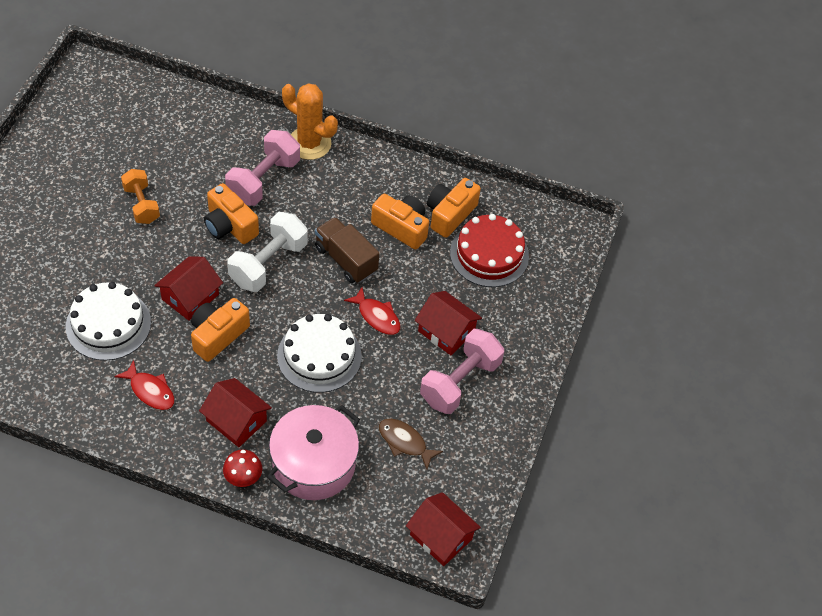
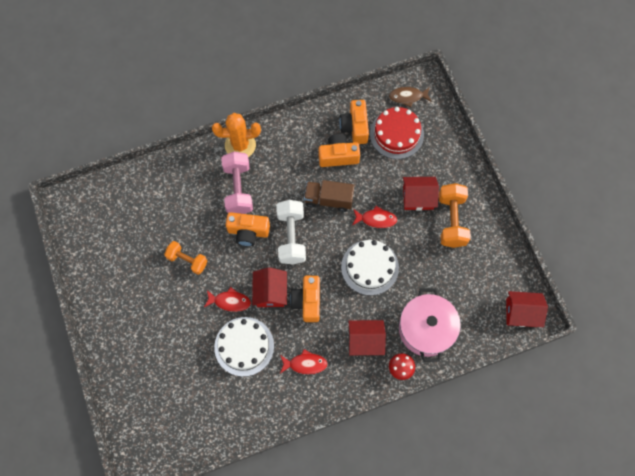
camera: 35 degrees left, 15 degrees up
(140, 273) = (230, 301): none -> red fish
(405, 442) = (457, 277): brown fish -> brown fish (408, 97)
(460, 382) = (451, 220): pink dumbbell -> orange dumbbell

